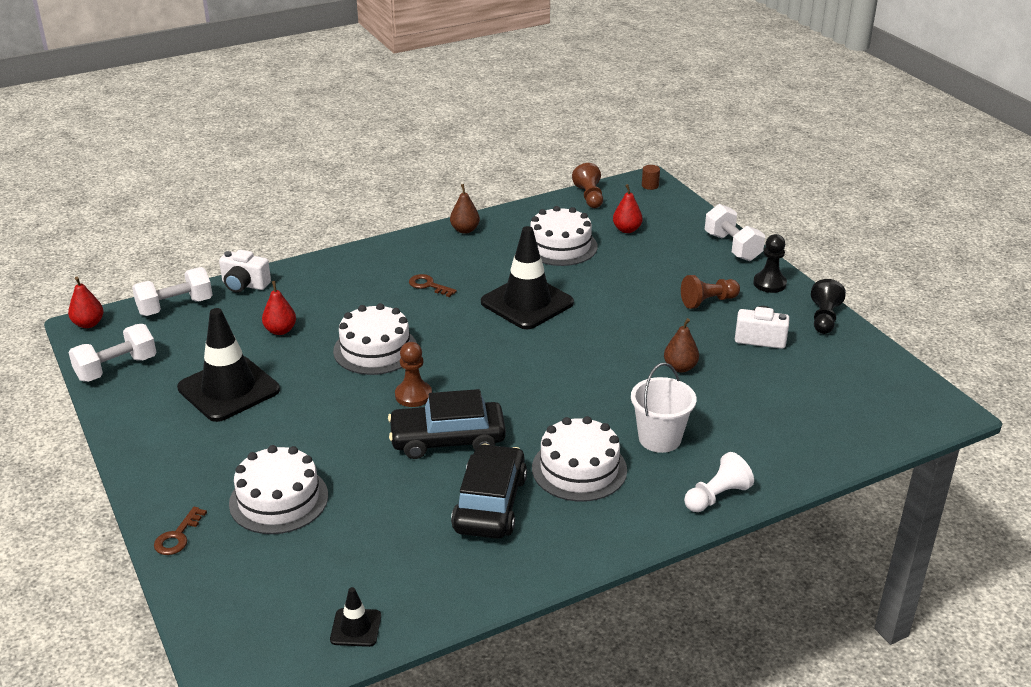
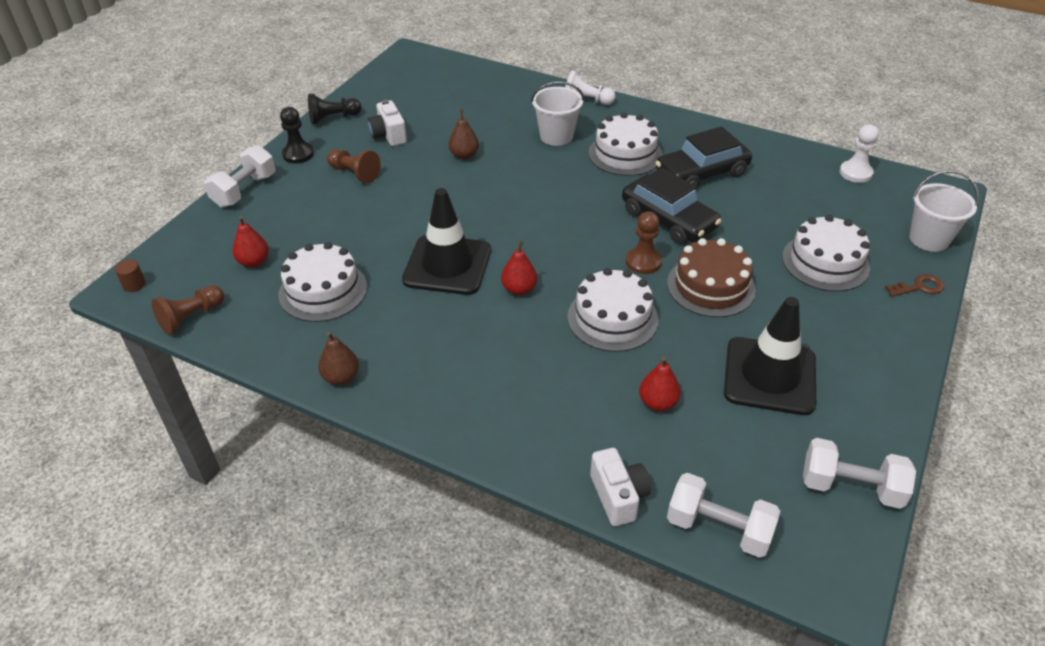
camera: 125 degrees left, 10 degrees up
(88, 324) = (834, 588): red pear -> red pear (519, 289)
(208, 598) = (929, 239): none -> white bucket
(342, 414) = (711, 286): none -> brown cake
(356, 628) = (855, 173): black traffic cone -> white pawn
(428, 285) = (477, 343): brown key -> none

